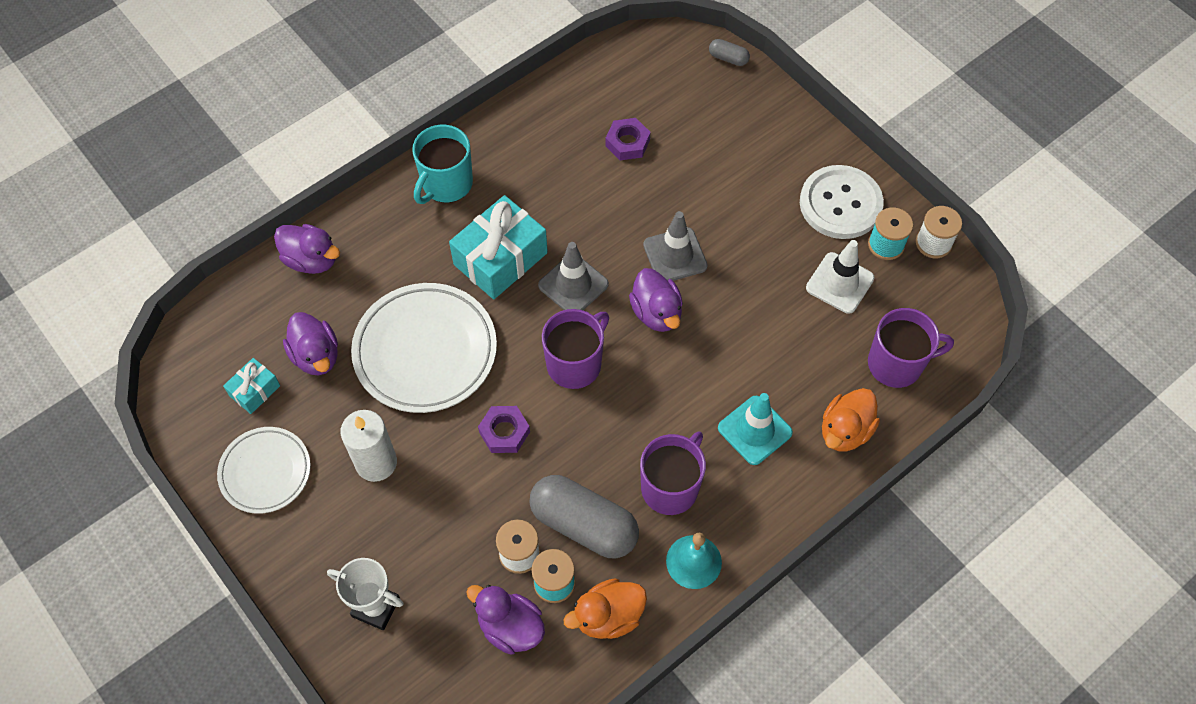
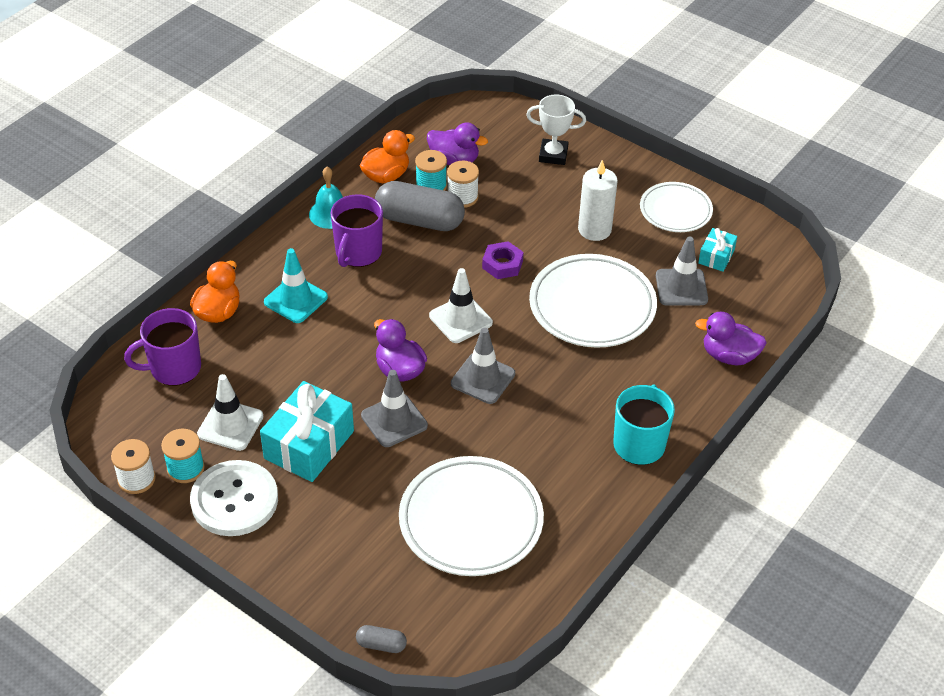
camera: 165 degrees right, 15 degrees down
(316, 356) = (681, 287): purple duck -> grey traffic cone
(500, 258) = (558, 388): turquoise gift -> turquoise gift (309, 445)
(575, 364) = (460, 319): purple mug -> white traffic cone
(627, 143) = (471, 521): purple nut -> white plate

